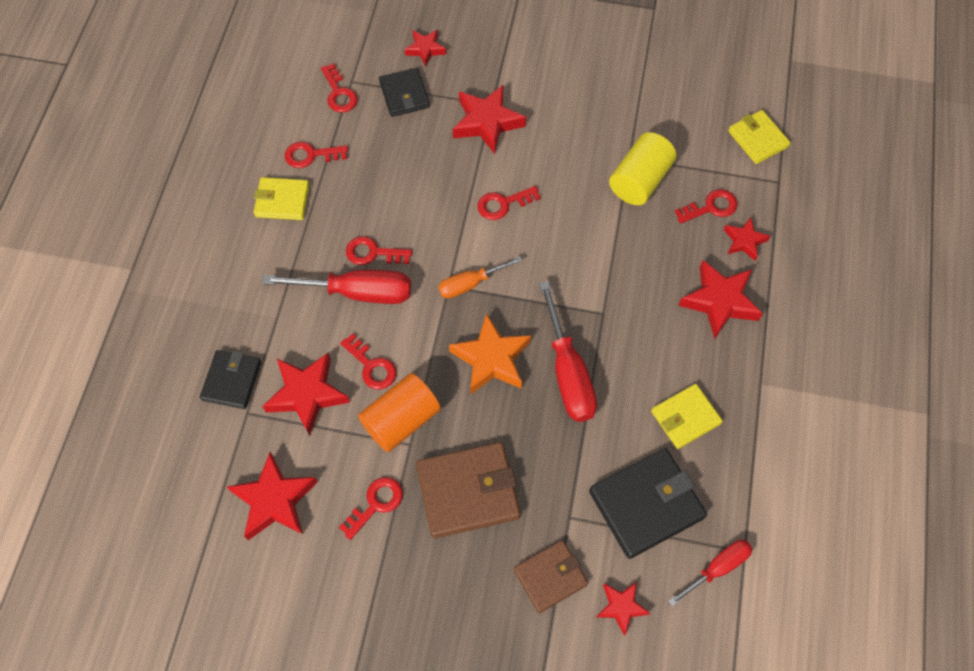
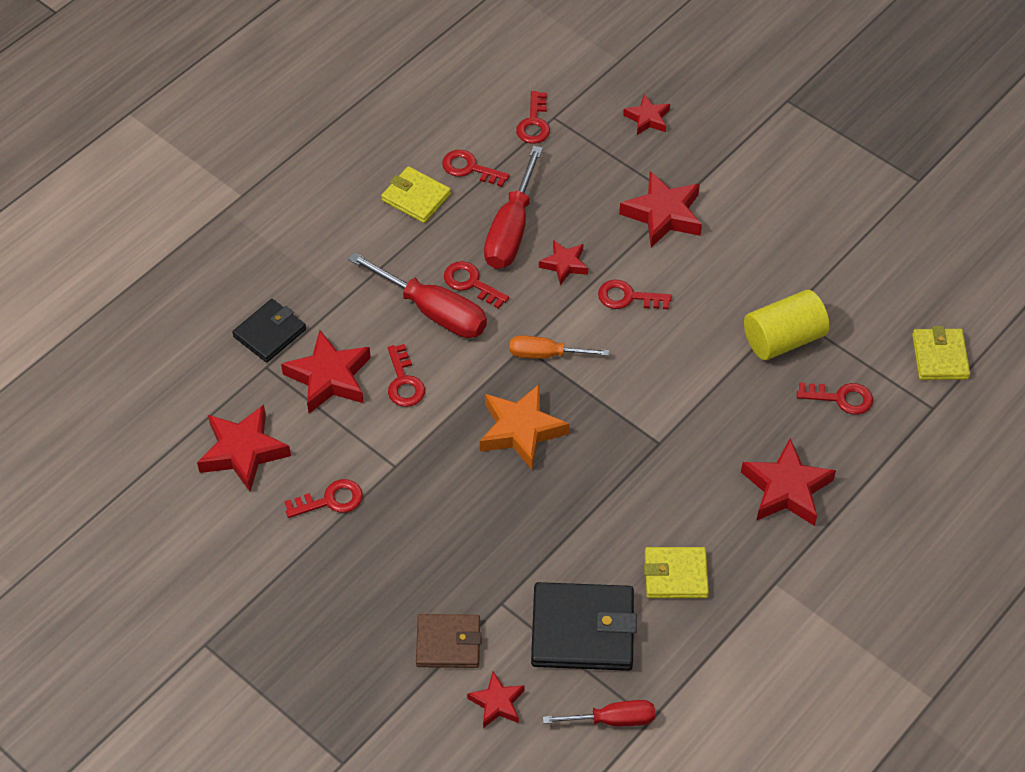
camera: 30 degrees right, 10 degrees down
(401, 420) = (400, 441): orange cylinder -> none
(404, 94) = (598, 152): black wallet -> none
(468, 491) = (421, 533): brown wallet -> none
(568, 372) = (587, 478): red screwdriver -> red screwdriver (511, 229)
(744, 241) = (853, 446): red star -> red star (564, 264)

